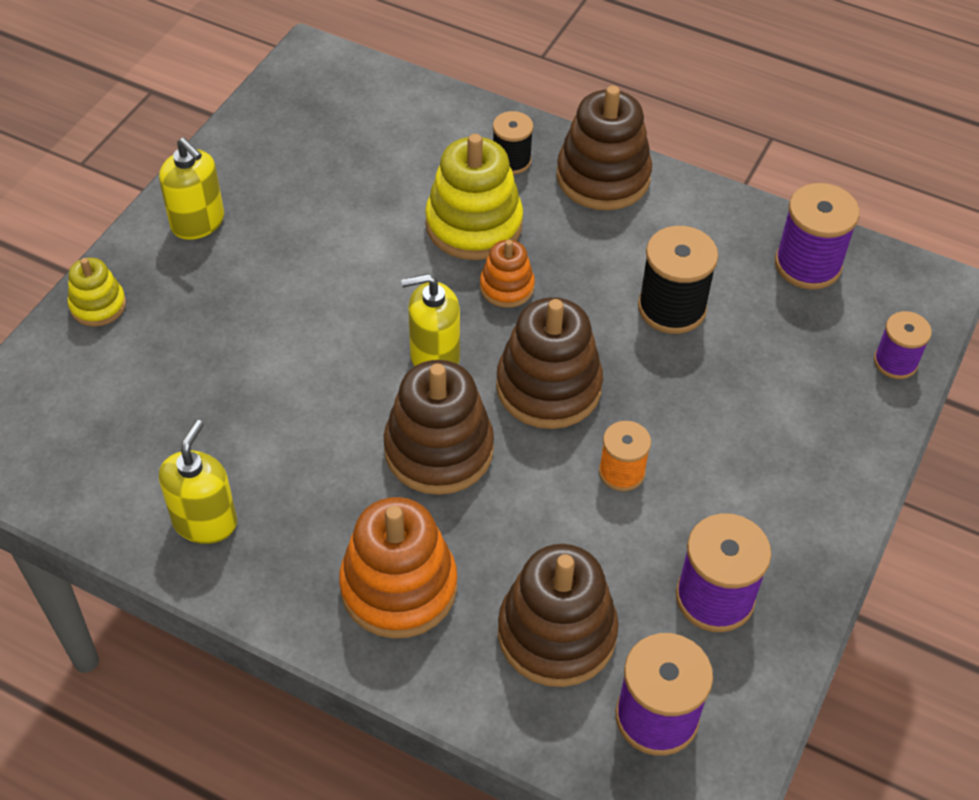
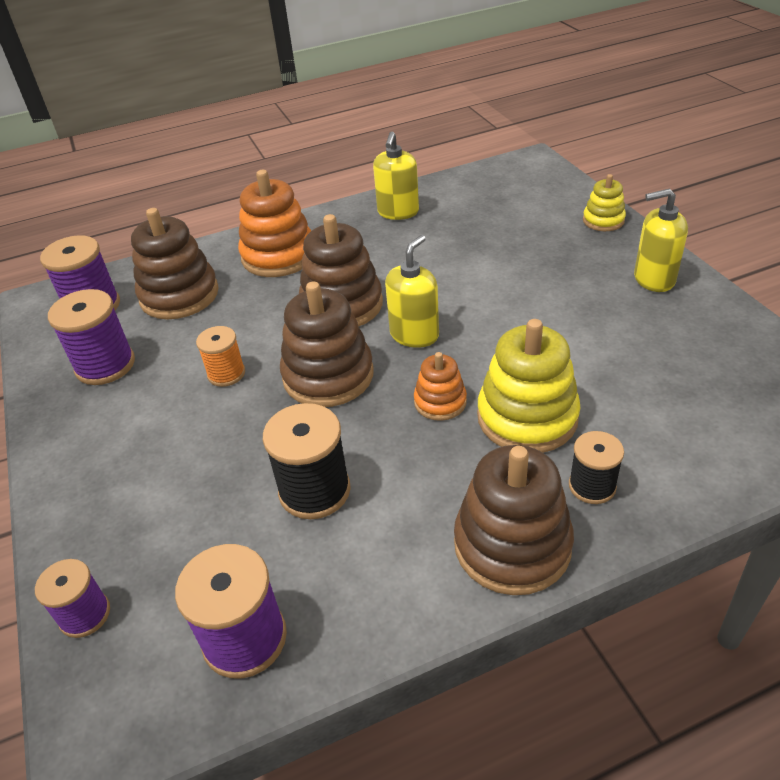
camera: 135 degrees right, 10 degrees down
(205, 521) = (398, 212): yellow soap dispenser -> yellow soap dispenser turned 45 degrees clockwise

